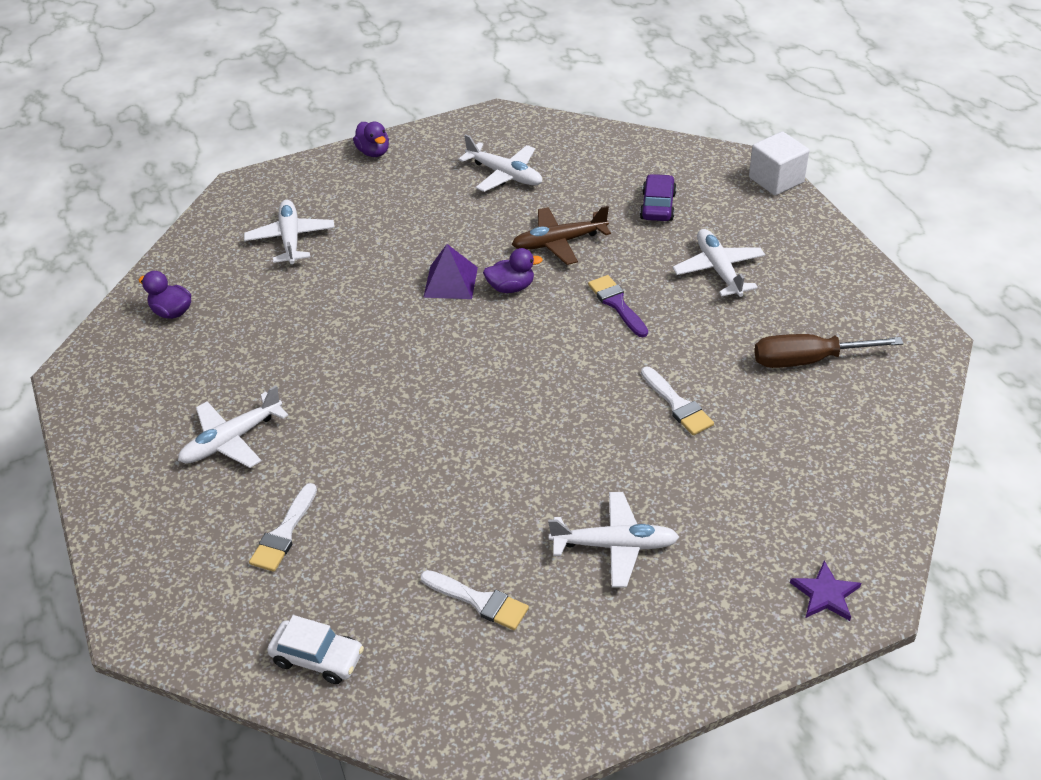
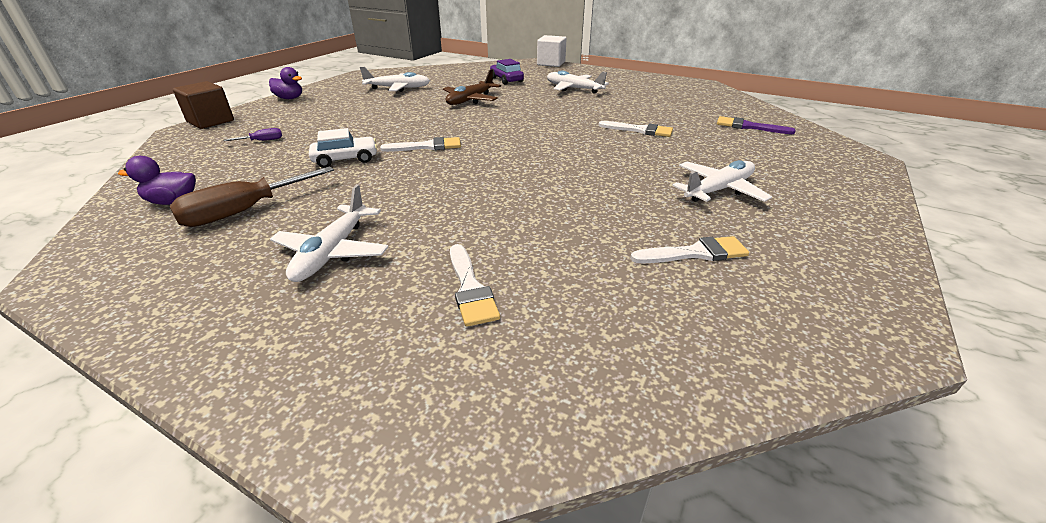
camera: 40 degrees left, 10 degrees down
(272, 176) = (210, 121): none -> brown cube
(291, 239) = (262, 141): white plane -> purple screwdriver
(318, 658) = (640, 362): white car -> white car (346, 159)
(422, 323) = (427, 146): none -> white brush
(450, 282) = (421, 127): purple pyramid -> none
(511, 287) = (467, 120): purple duck -> none
(617, 304) = (541, 110): purple brush -> purple brush (748, 126)
(807, 360) = (669, 101): brown screwdriver -> brown screwdriver (244, 211)
(825, 594) = (848, 165): purple star -> none

